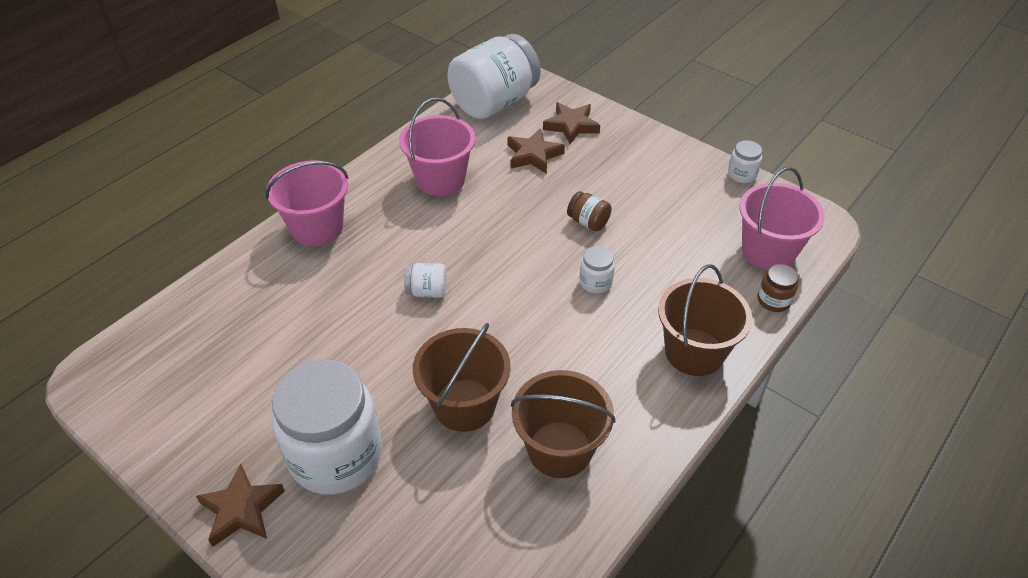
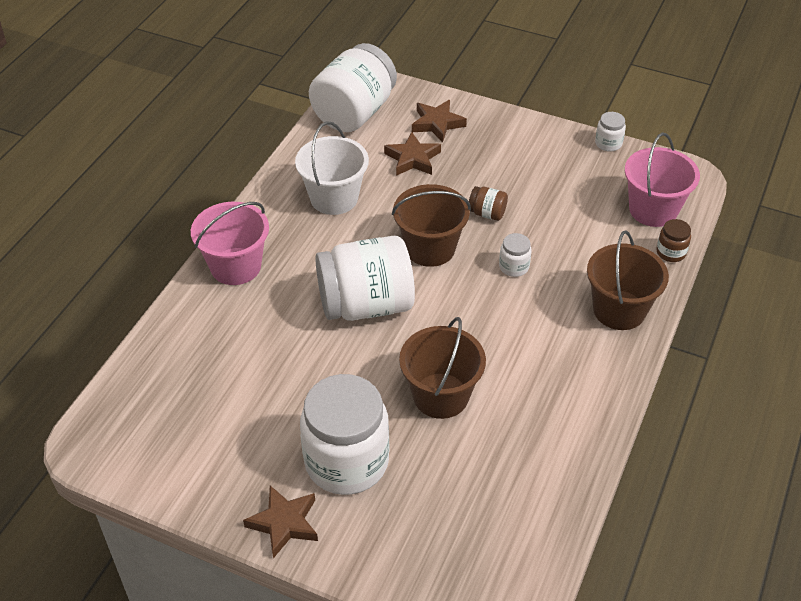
camera: 15 degrees left, 0 degrees up
(427, 291) = (366, 305): white jar -> white jar, size x2.39
(440, 179) = (334, 198): pink bucket -> white bucket
(559, 449) = (536, 414): brown bucket -> brown bucket (430, 248)

